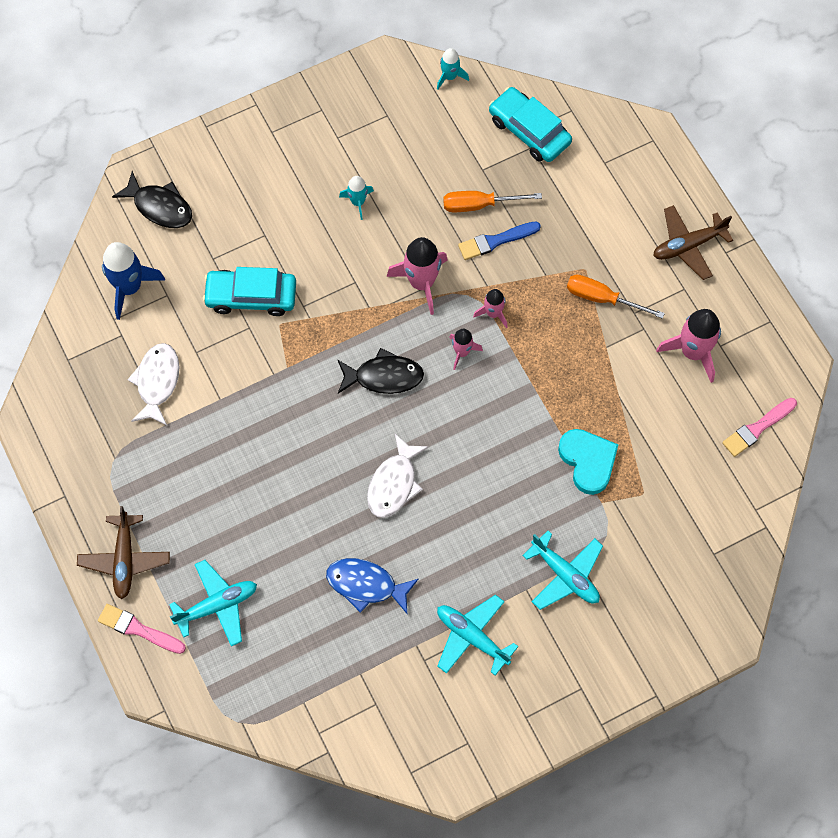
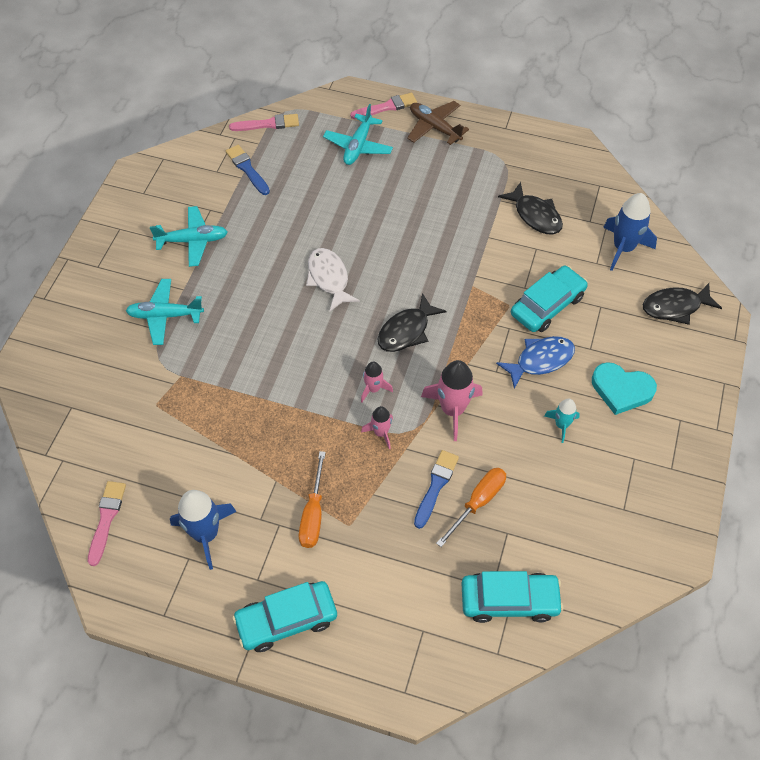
camera: 135 degrees right, 10 degrees down
(157, 382) = (535, 215): white fish -> black fish
(270, 719) = (268, 124): none -> pink brush
(345, 678) = (247, 169): none -> blue brush
(366, 585) = (285, 217): blue fish -> blue fish (540, 360)
(449, 77) = (620, 588): turquoise rocket -> none
(588, 461) = (214, 393): turquoise heart -> turquoise heart (621, 390)
(602, 298) = (313, 514): orange screwdriver -> orange screwdriver turned 120 degrees clockwise
(688, 245) = (286, 620): brown plane -> turquoise car
(693, 352) = (206, 534): pink rocket -> blue rocket

